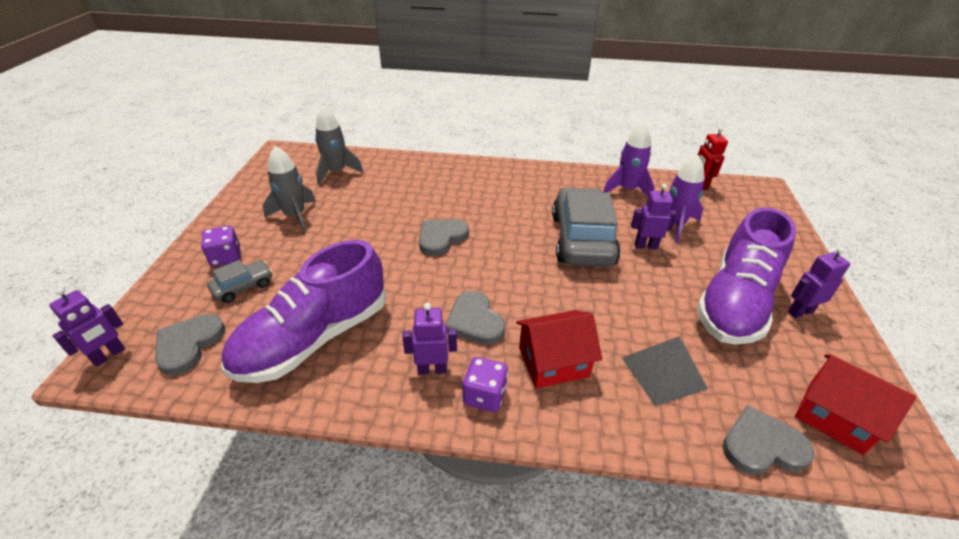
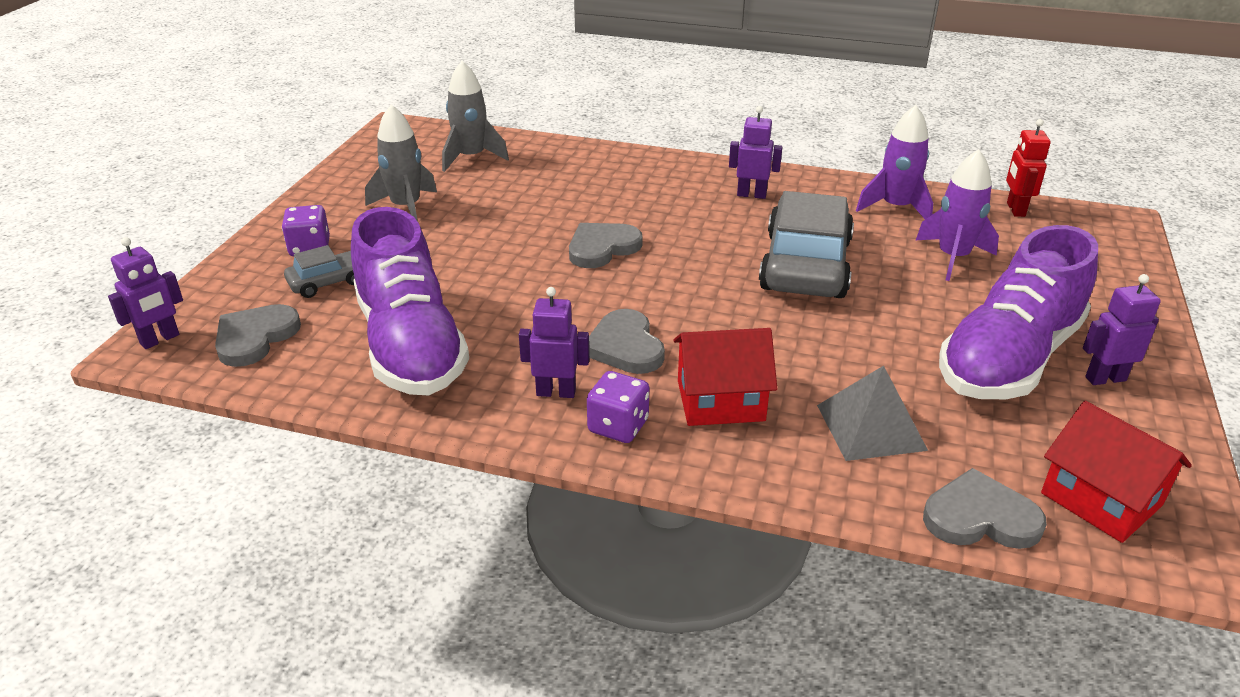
camera: 10 degrees right, 5 degrees down
(314, 338) = (410, 345): purple shoe -> purple shoe turned 75 degrees counterclockwise
(646, 246) = (899, 280): purple robot -> purple robot (751, 195)

